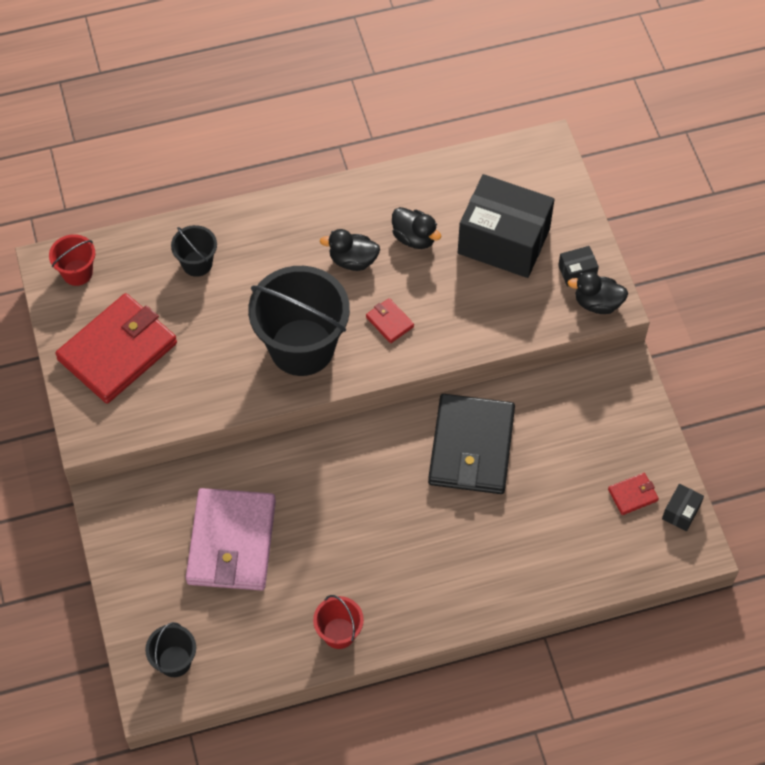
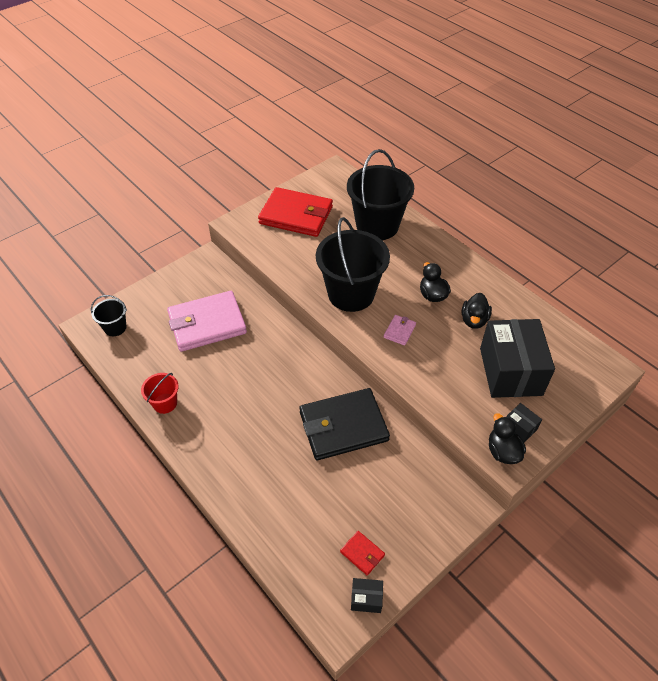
camera: 65 degrees right, 10 degrees down
(77, 272) = (336, 181): red bucket -> none
(197, 263) = (377, 225): black bucket -> black bucket, size x2.10
(389, 322) = (399, 331): red wallet -> pink wallet

